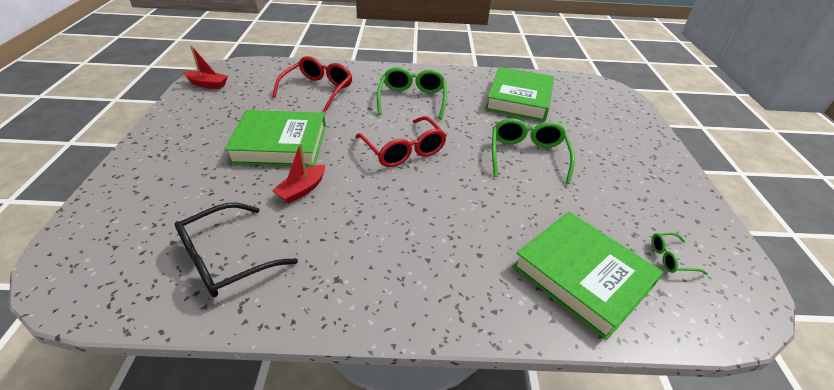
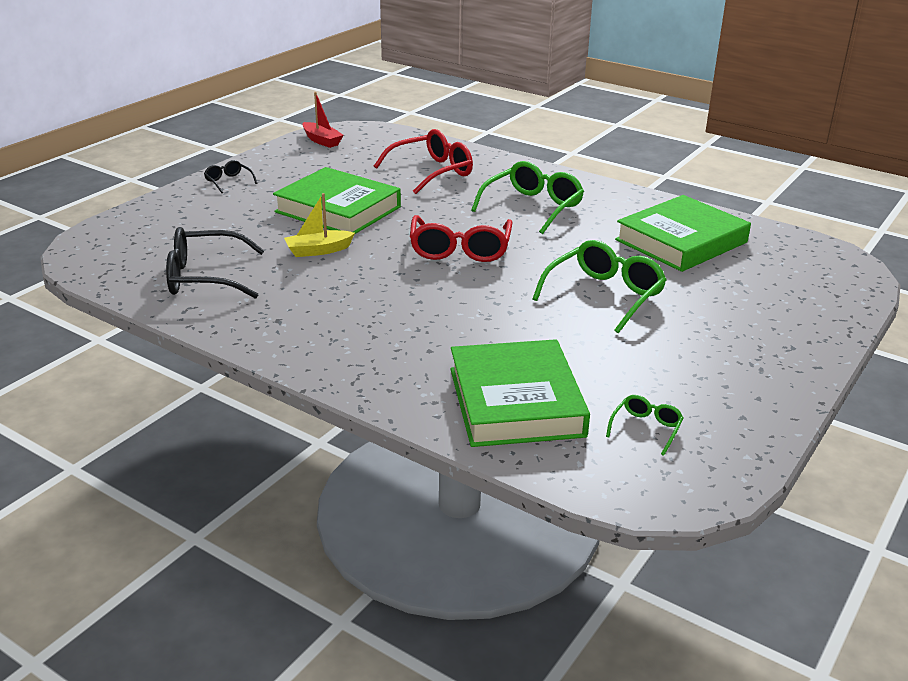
camera: 35 degrees right, 10 degrees down
(158, 145) = (228, 181): none -> black glasses
(302, 190) = (318, 250): red boat -> yellow boat
(670, 258) = (646, 428): green glasses -> green glasses turned 90 degrees clockwise

